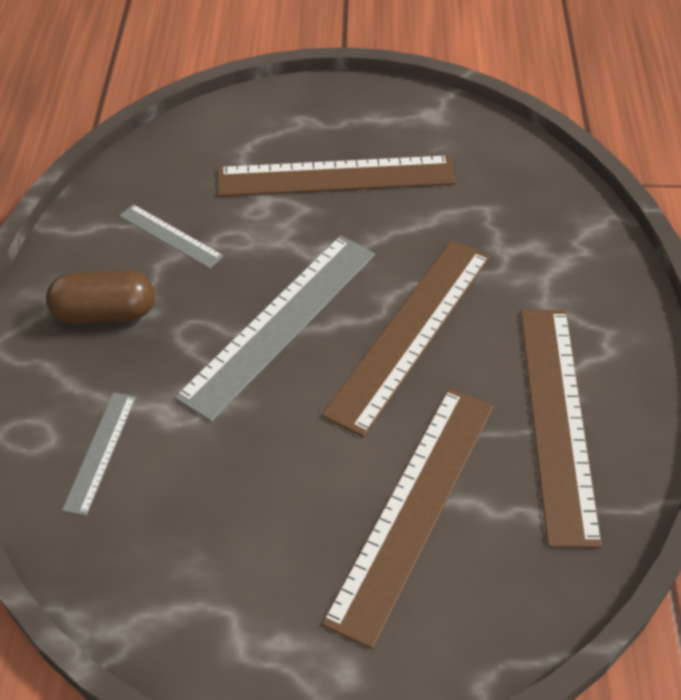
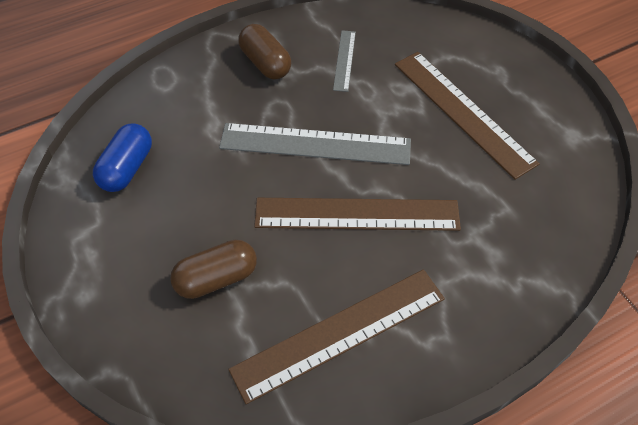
camera: 60 degrees right, 5 degrees up
(100, 452) = (170, 112): grey ruler -> none
(162, 542) = (127, 168): none -> blue capsule
(413, 508) = (216, 278): brown ruler -> brown capsule

